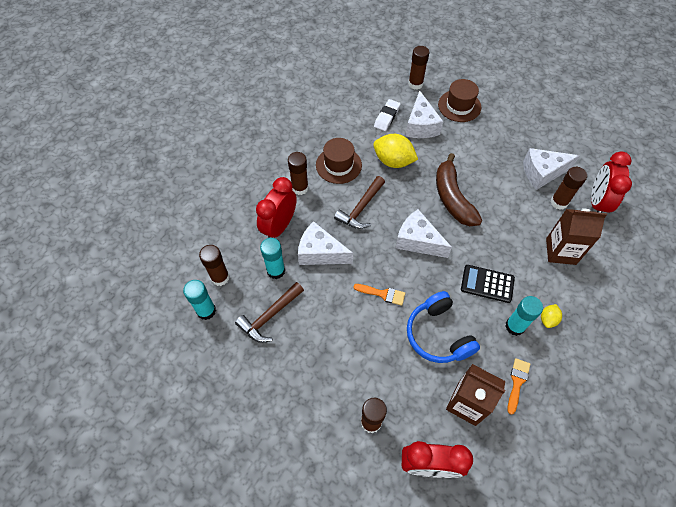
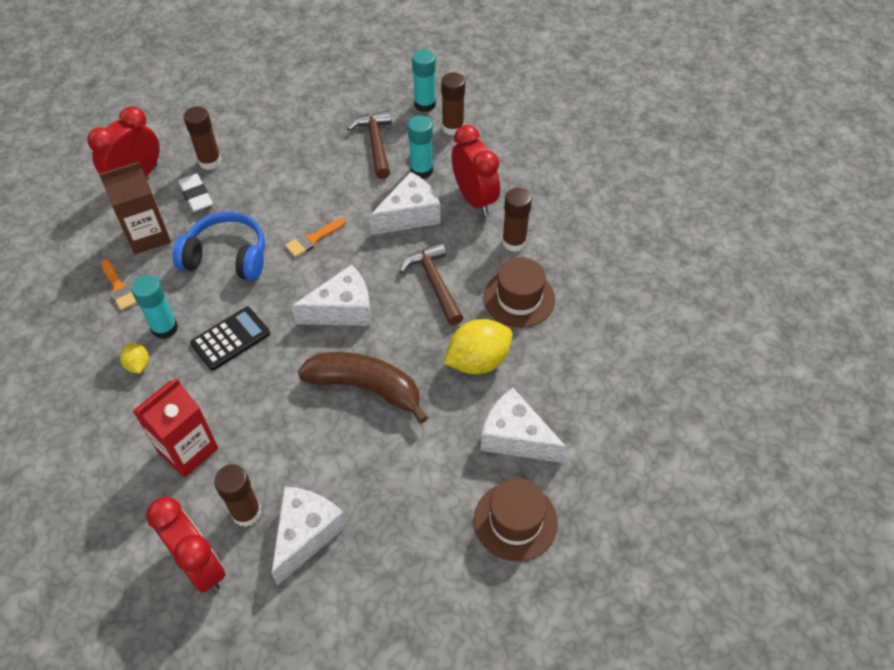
camera: 125 degrees right, 5 degrees down
(387, 117) = (564, 404): white eraser -> white eraser (196, 196)
(415, 84) = (607, 491): brown glue stick -> none
(560, 251) = (188, 450): brown carton -> red carton

